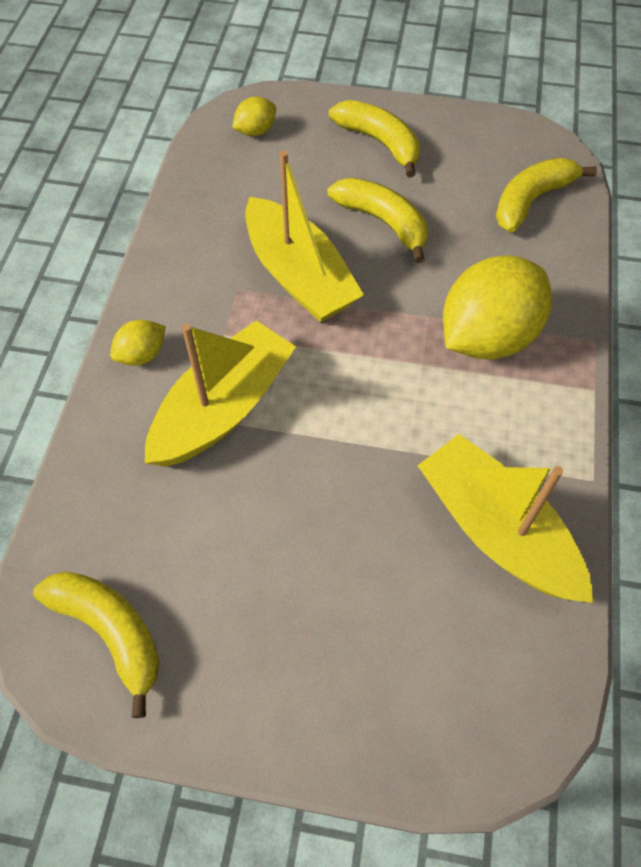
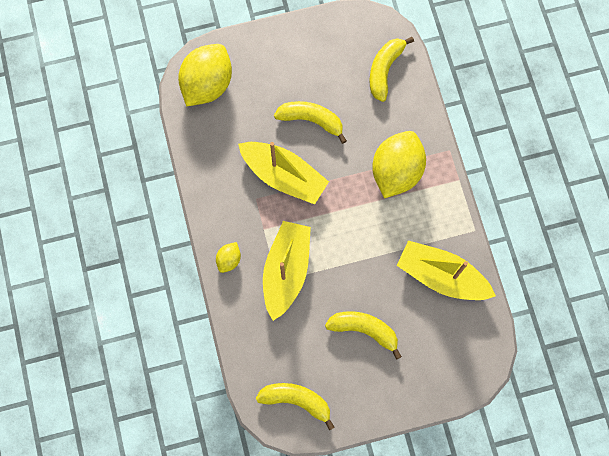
camera: 25 degrees left, 15 degrees up
(255, 131) = (207, 84): yellow lemon -> yellow lemon, size x2.20
(380, 143) = (283, 63): yellow banana -> yellow banana (364, 330)

